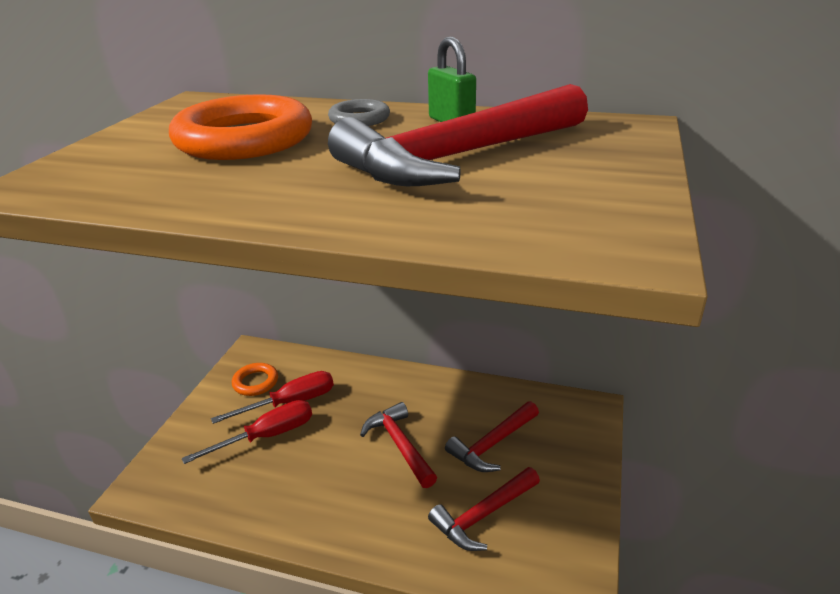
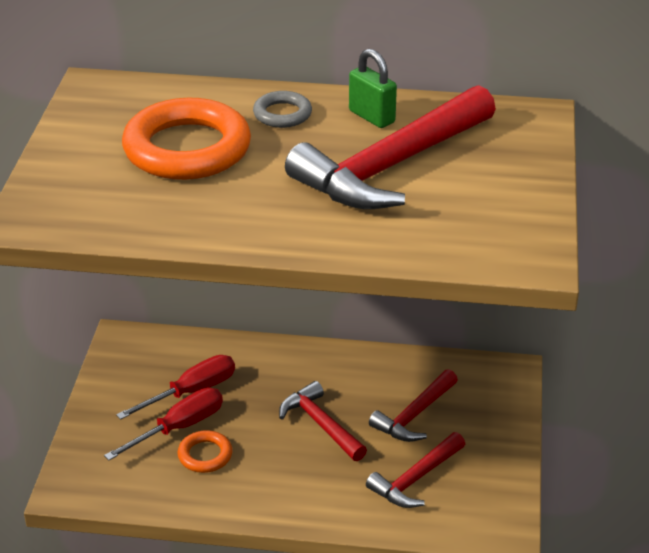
camera: 10 degrees left, 5 degrees up
(255, 382) = (142, 373): orange ring -> orange ring (205, 455)

